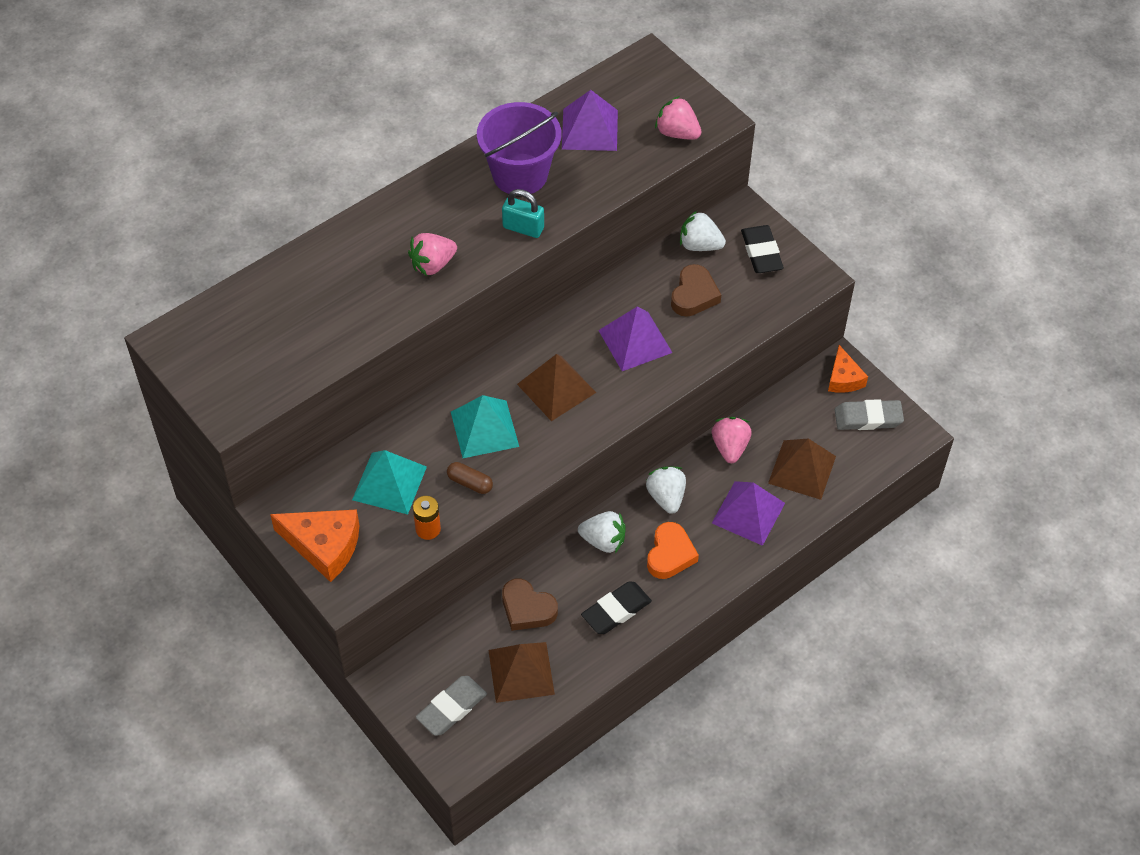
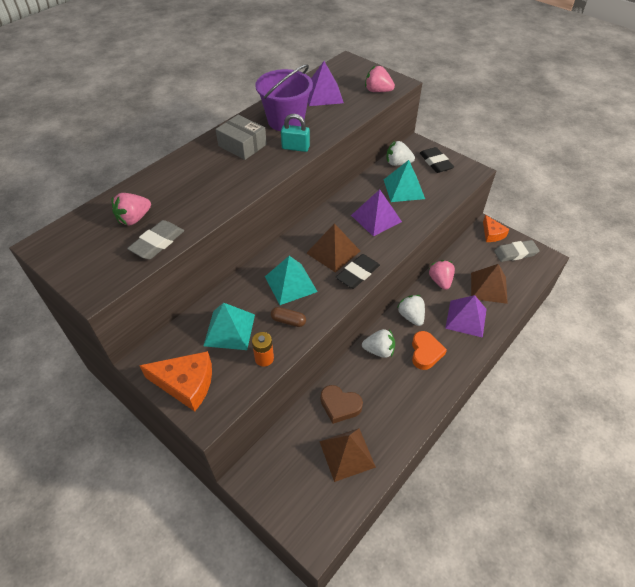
camera: 10 degrees left, 5 degrees down
(432, 264) = (238, 174): pink strawberry -> pink strawberry (134, 219)
(447, 212) = (242, 145): none -> grey box
(451, 708) = (302, 492): grey eraser -> grey eraser (157, 243)
(616, 610) = (401, 396): black eraser -> black eraser (357, 273)
(694, 295) = (404, 189): brown heart -> turquoise pyramid

